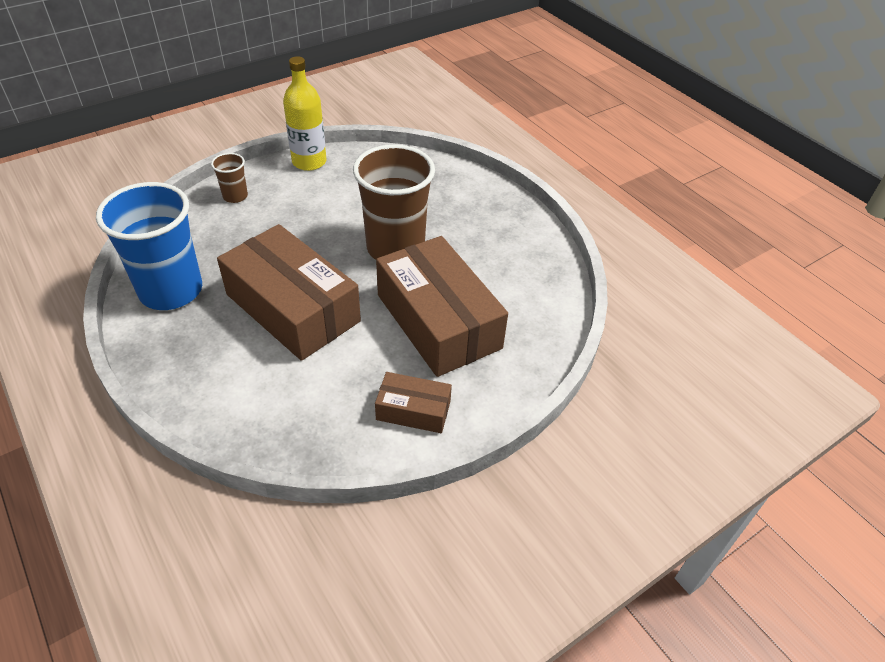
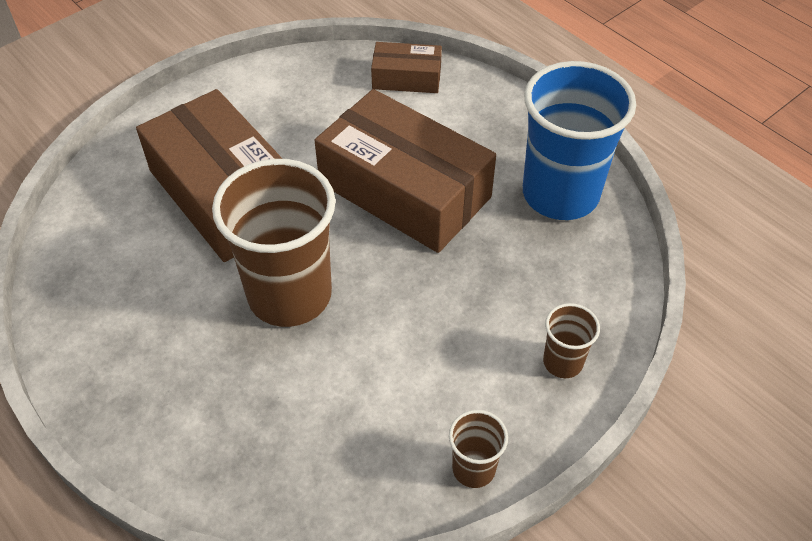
camera: 175 degrees right, 5 degrees up
(309, 162) = (473, 468): yellow bottle -> brown cup
(413, 410) = (249, 101): brown box -> brown box (406, 78)

